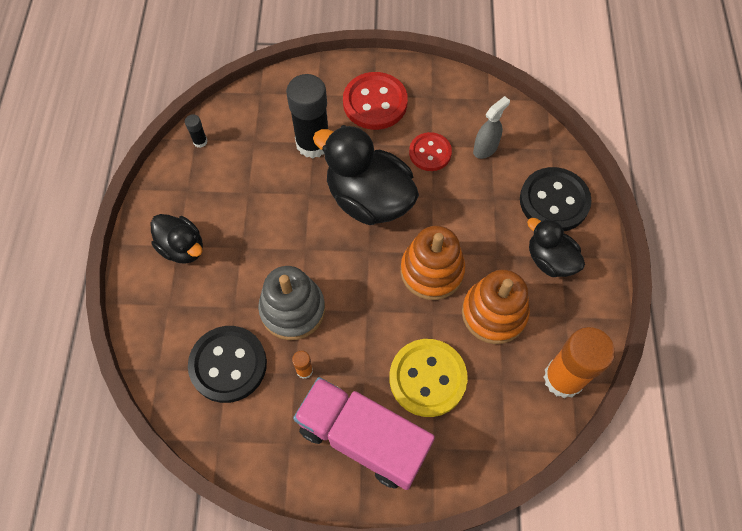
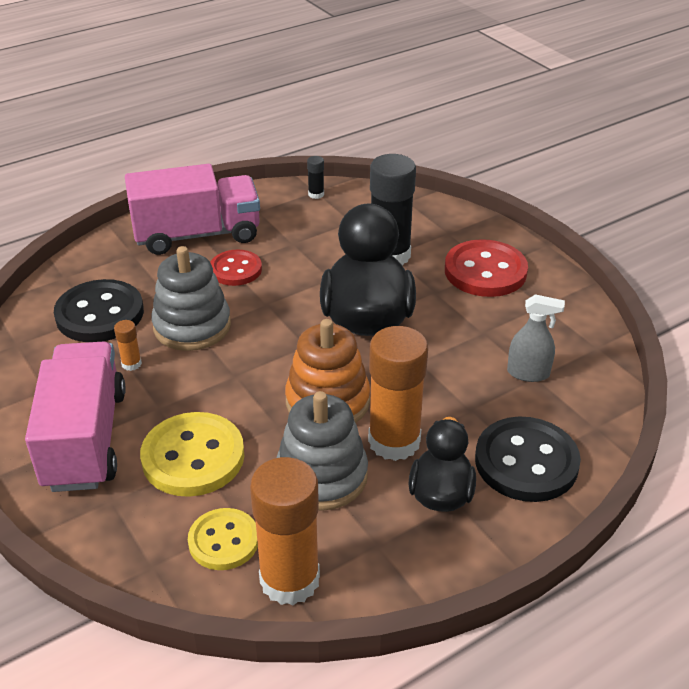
camera: 55 degrees right, 25 degrees down
(182, 248) = (197, 235): black duck -> pink truck
(430, 153) = (472, 335): red button -> red button (236, 270)
(492, 256) = (394, 441): none -> orange glue stick
(494, 313) = (322, 476): orange stacking toy -> grey stacking toy
(511, 398) = (223, 541): none -> yellow button

